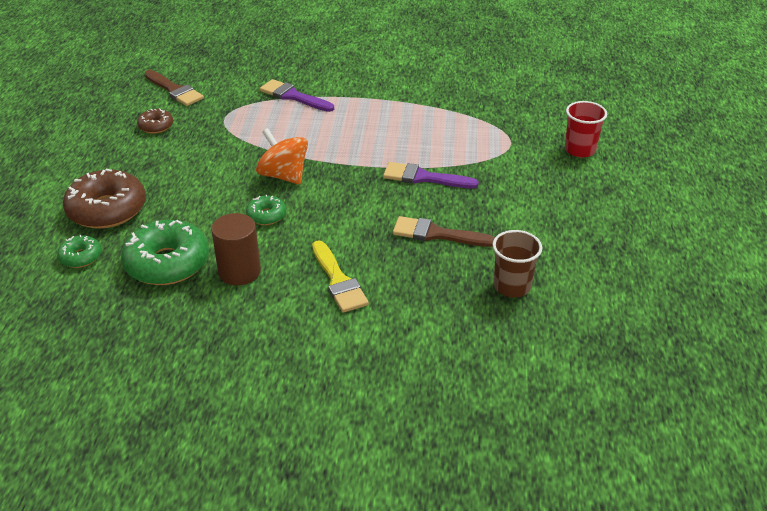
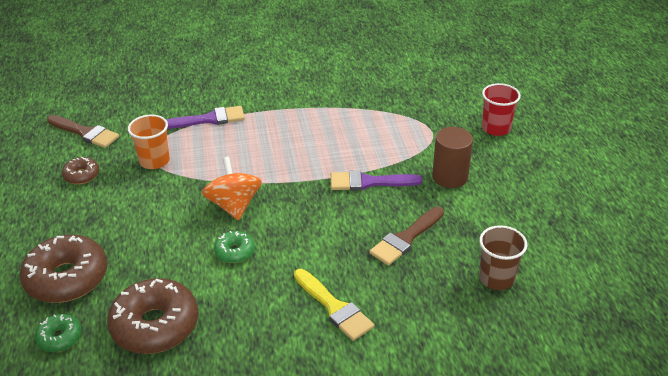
camera: 15 degrees left, 0 degrees up
(167, 263) = (155, 325): green donut -> brown donut
(227, 125) = (154, 161): none -> orange cup
(239, 271) = (233, 318): brown cylinder -> brown cylinder (450, 177)
(283, 175) = (234, 205): orange spinning top -> orange spinning top turned 45 degrees clockwise
(293, 96) = (209, 119): purple brush -> purple brush turned 150 degrees clockwise
(437, 234) = (406, 238): brown brush -> brown brush turned 45 degrees counterclockwise

